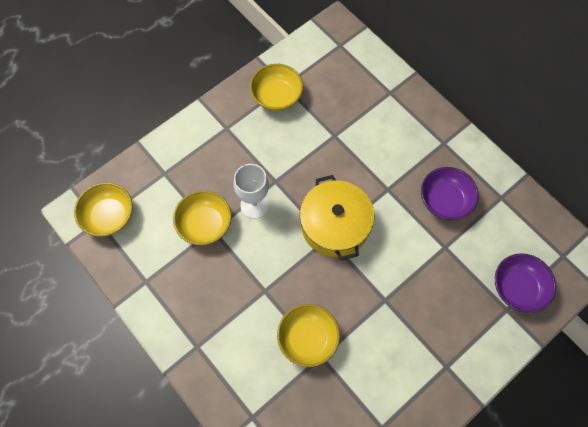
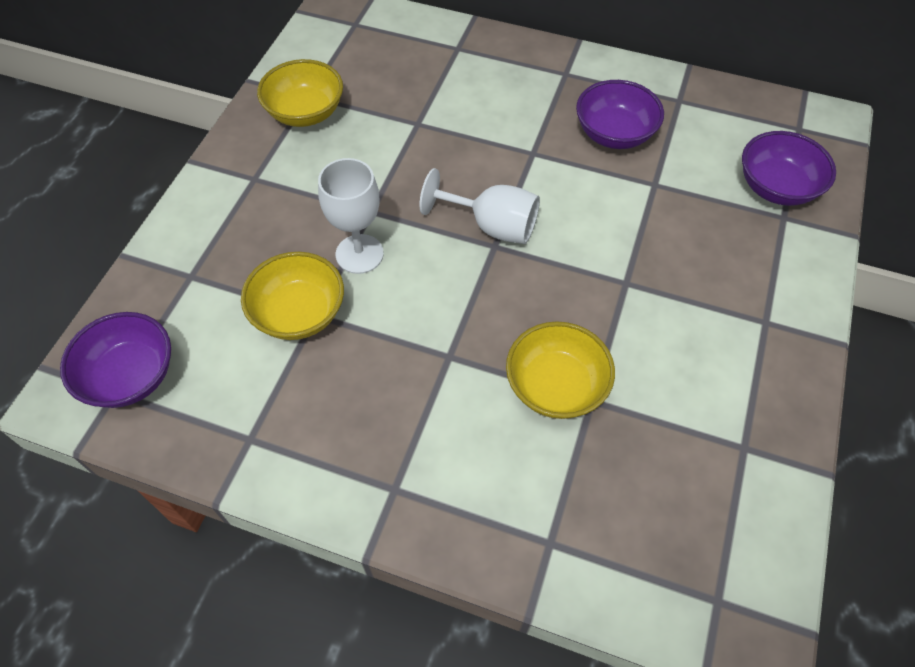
camera: 30 degrees left, 10 degrees down
(109, 216) = (130, 376): yellow bowl -> purple bowl
(334, 225) = (492, 226): yellow pot -> white goblet

